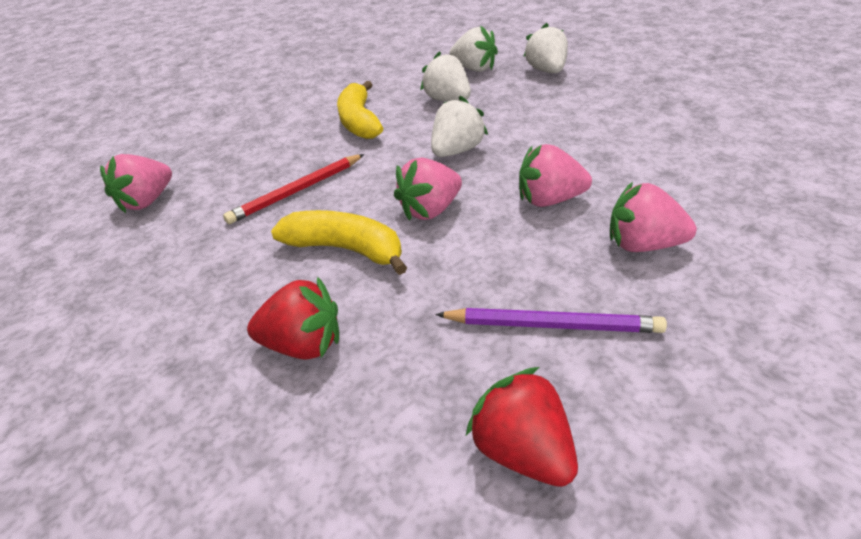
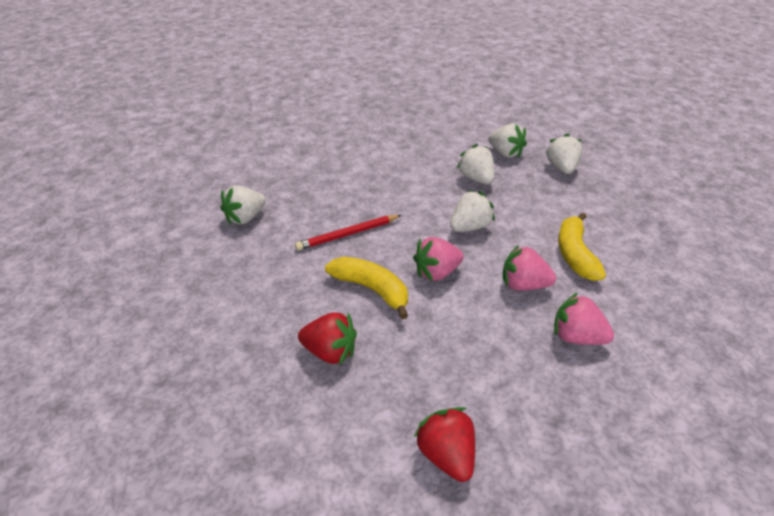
camera: 10 degrees right, 0 degrees up
(147, 201) = (245, 218): pink strawberry -> white strawberry
(359, 121) = (405, 183): yellow banana -> yellow banana (575, 254)
(551, 325) = (492, 380): purple pencil -> none

